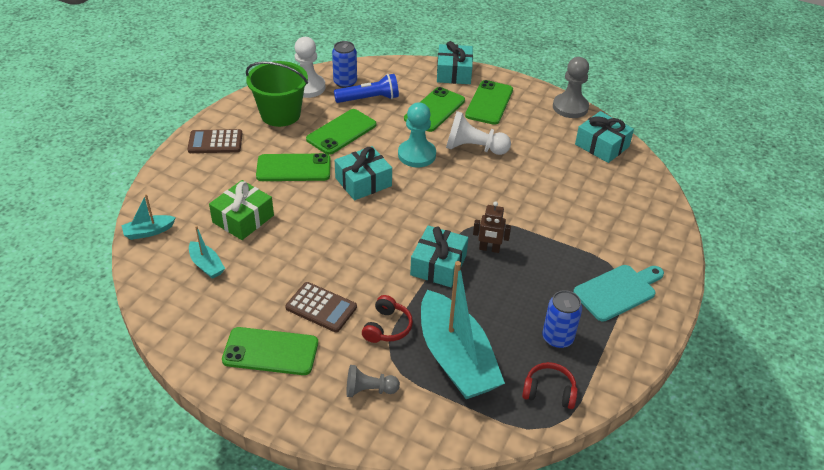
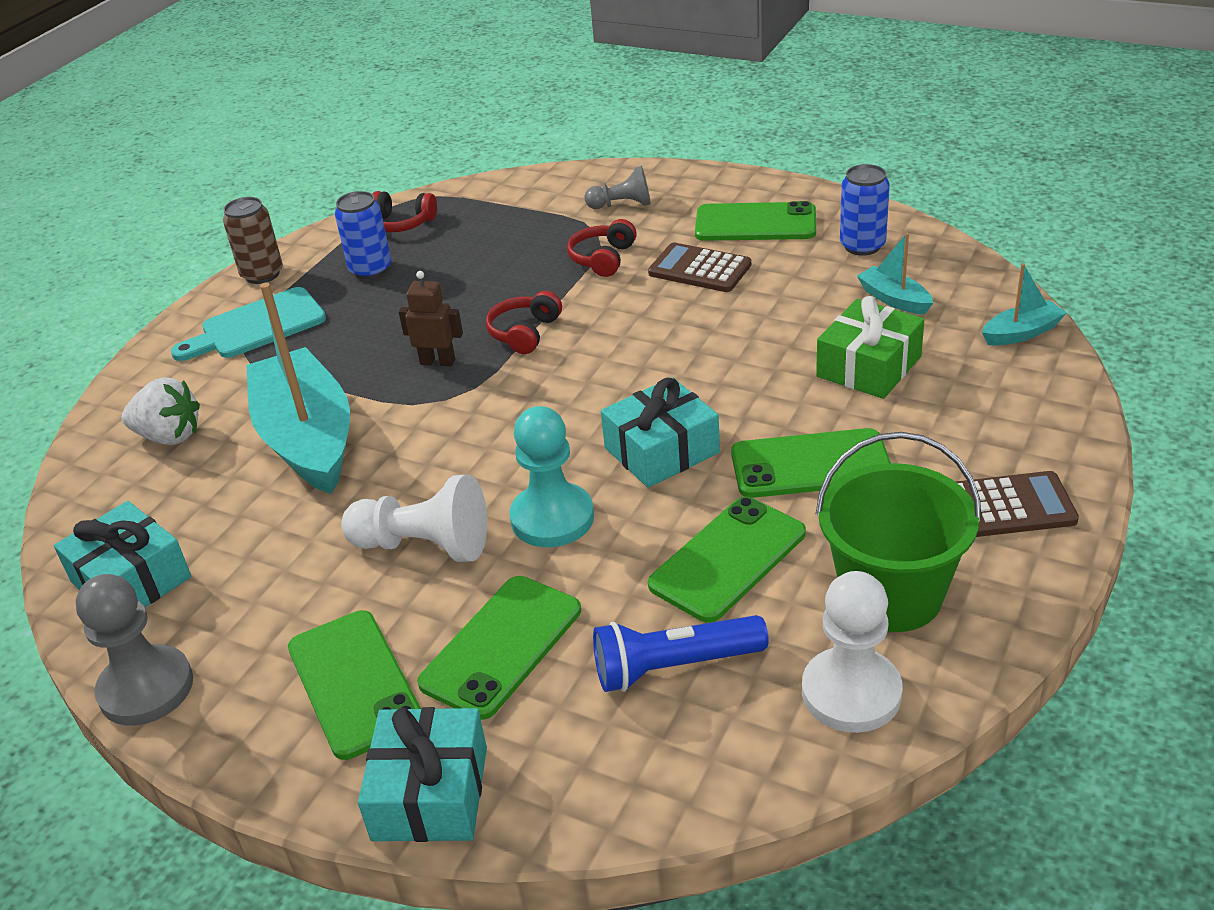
camera: 175 degrees left, 5 degrees down
(345, 82) = (750, 721): blue can -> blue can (862, 246)
(438, 265) = (525, 333): turquoise gift -> red headphones
(456, 358) = (512, 239): turquoise boat -> turquoise boat (307, 439)
(489, 103) = (354, 683): green phone -> green phone turned 45 degrees counterclockwise
(628, 215) = (169, 436): none -> white strawberry
(639, 343) = (262, 274): none -> brown can

